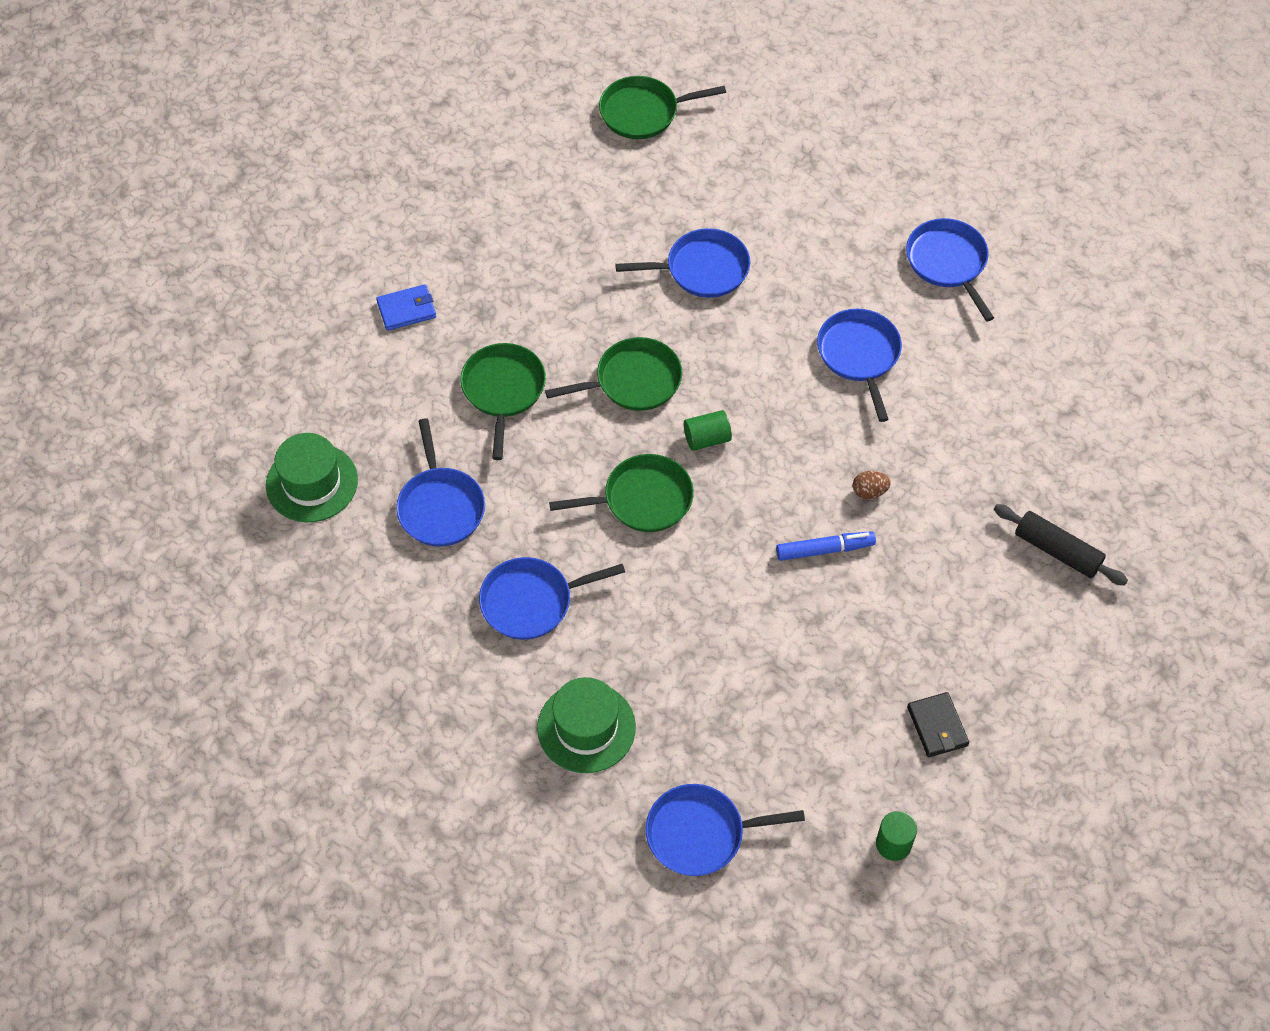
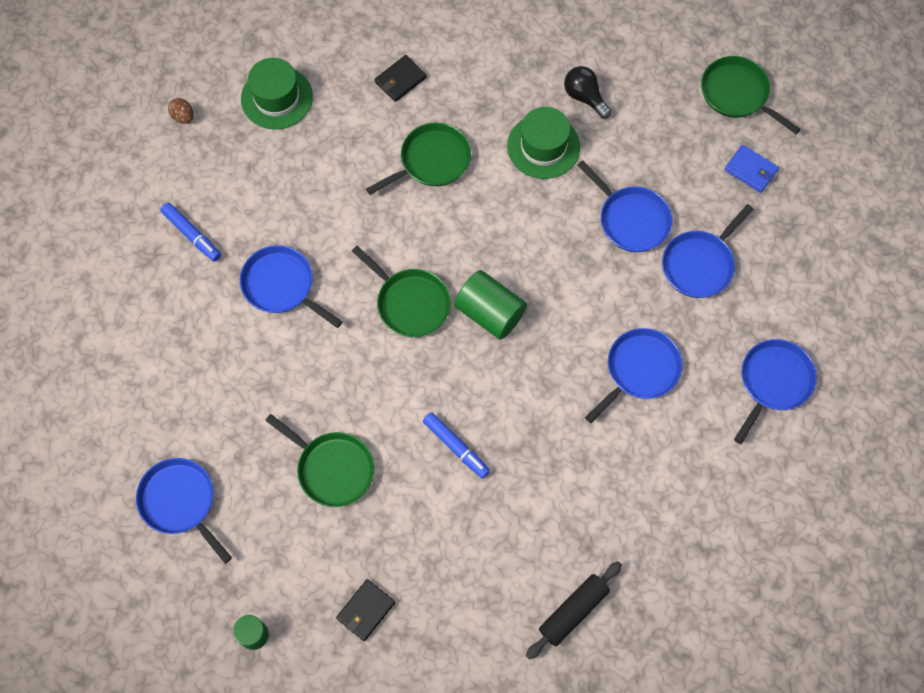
camera: 55 degrees right, 10 degrees up
(389, 363) = (400, 80): none -> black wallet
(404, 652) = (192, 235): none -> blue marker
(407, 309) = (450, 61): blue wallet -> blue wallet (751, 170)
(440, 507) = (313, 184): blue pan -> blue pan (699, 264)
(544, 227) = (584, 97): none -> black light bulb
(586, 727) = (211, 380): green hat -> green hat (543, 146)
(634, 381) = (501, 236): green pan -> green pan (332, 469)
(707, 439) = (490, 313): green cylinder -> green cylinder, size x1.67
(869, 492) = (526, 448): brown egg -> brown egg (183, 116)
(1057, 551) = (573, 611): black rolling pin -> black rolling pin turned 45 degrees clockwise

